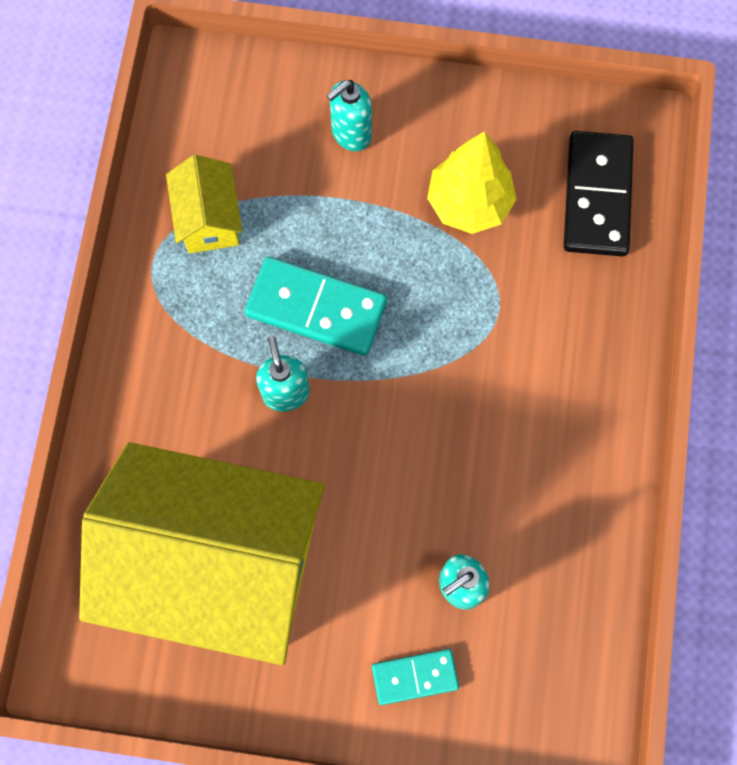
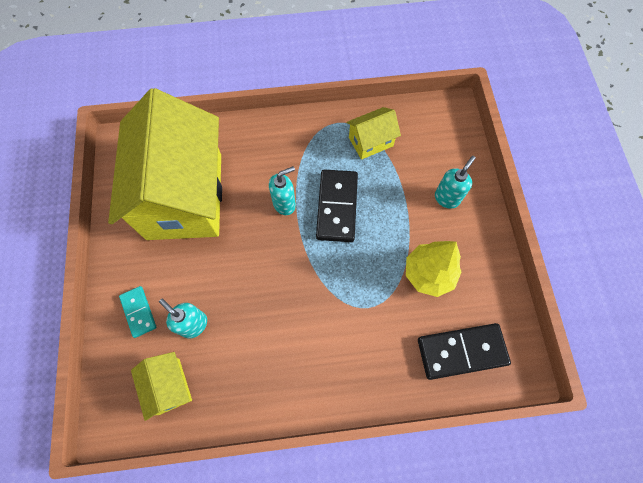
camera: 75 degrees right, 5 degrees down
(316, 308) = (337, 207): turquoise domino -> black domino
(351, 134) = (446, 198): turquoise soap dispenser -> turquoise soap dispenser turned 90 degrees clockwise
(549, 642) = (169, 386): none -> yellow house

